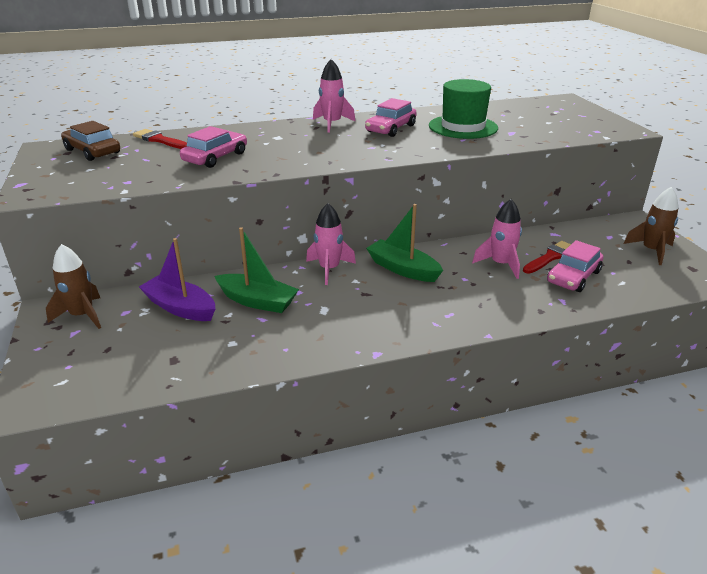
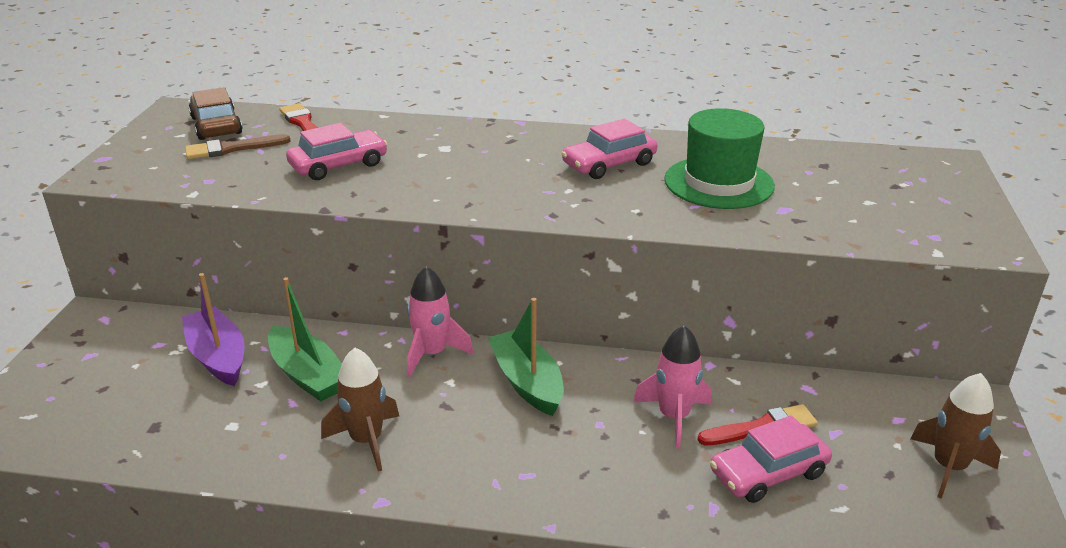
camera: 25 degrees right, 0 degrees up
(82, 315) = (114, 335): brown rocket -> brown rocket (366, 440)
(122, 162) = (232, 149): none -> brown brush
(332, 124) = (537, 139): pink rocket -> none

